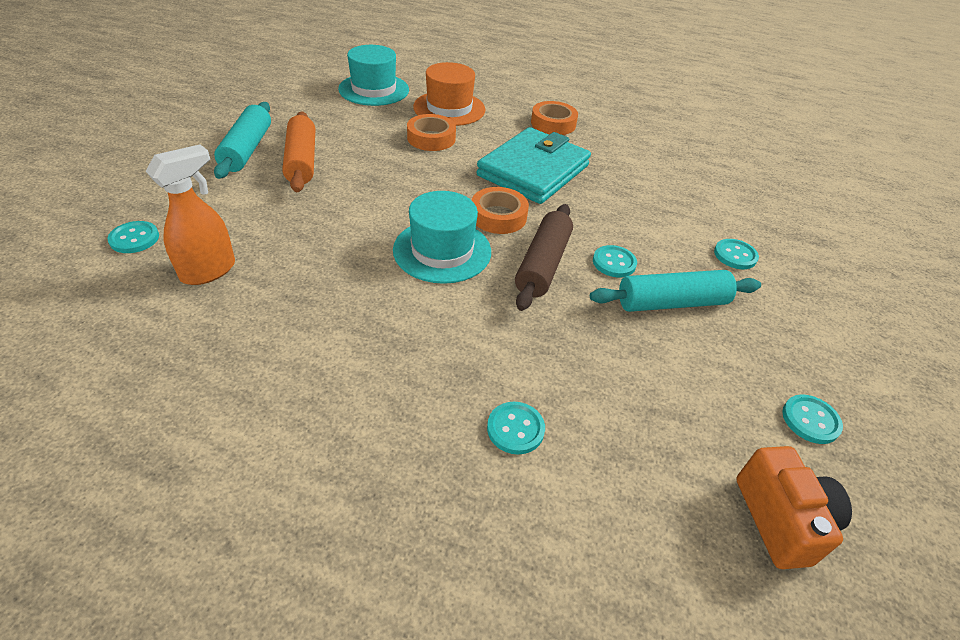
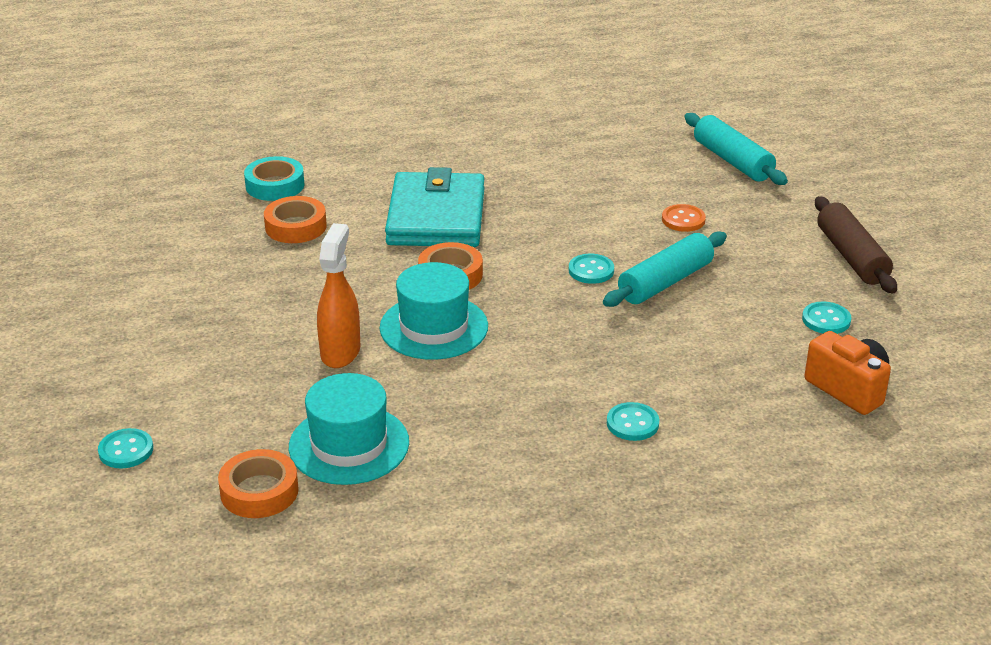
camera: 30 degrees left, 10 degrees down
(209, 271) = (242, 440): orange spray bottle -> orange spray bottle (340, 352)
(247, 149) = (112, 322): turquoise rolling pin -> turquoise rolling pin (732, 161)
(302, 161) = (190, 307): orange rolling pin -> none
(374, 89) = (162, 197): turquoise hat -> turquoise hat (349, 445)
(449, 108) = (275, 185): orange hat -> turquoise tape
(543, 265) = (534, 299): brown rolling pin -> brown rolling pin (852, 256)
(553, 123) = (403, 158): orange tape -> orange tape (259, 491)
(735, 255) = (683, 220): turquoise button -> orange button

